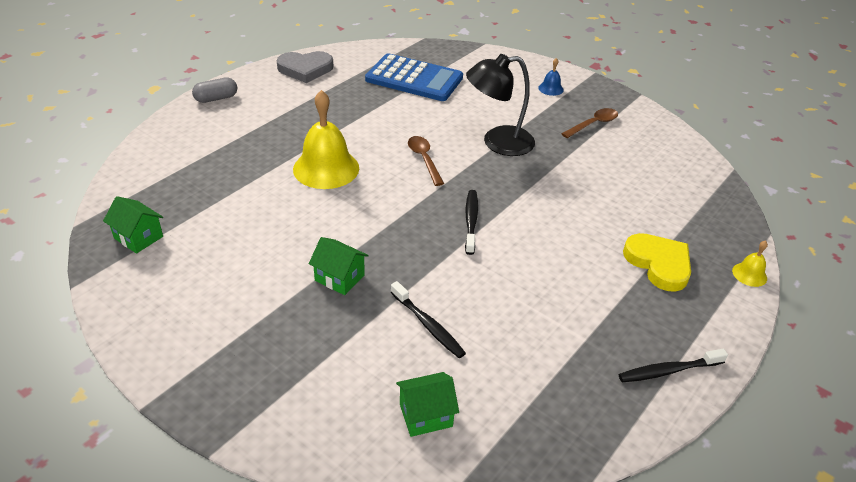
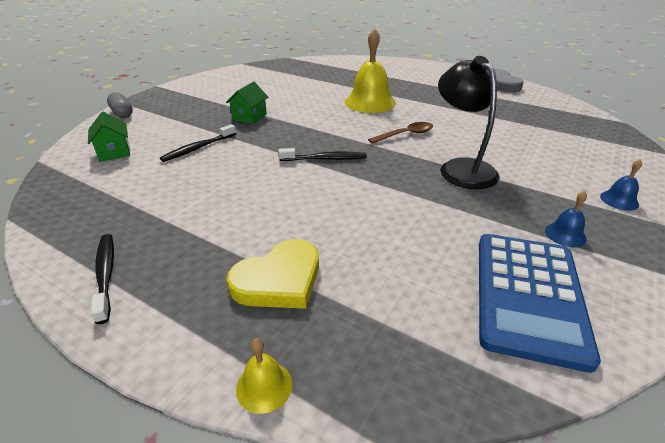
camera: 85 degrees right, 5 degrees down
(138, 237) = (281, 68): green house -> none
(216, 98) = (429, 67): grey capsule -> grey capsule (122, 113)
(414, 79) = (536, 122): blue calculator -> blue calculator (528, 295)
(593, 124) = (565, 234): brown spoon -> blue bell

